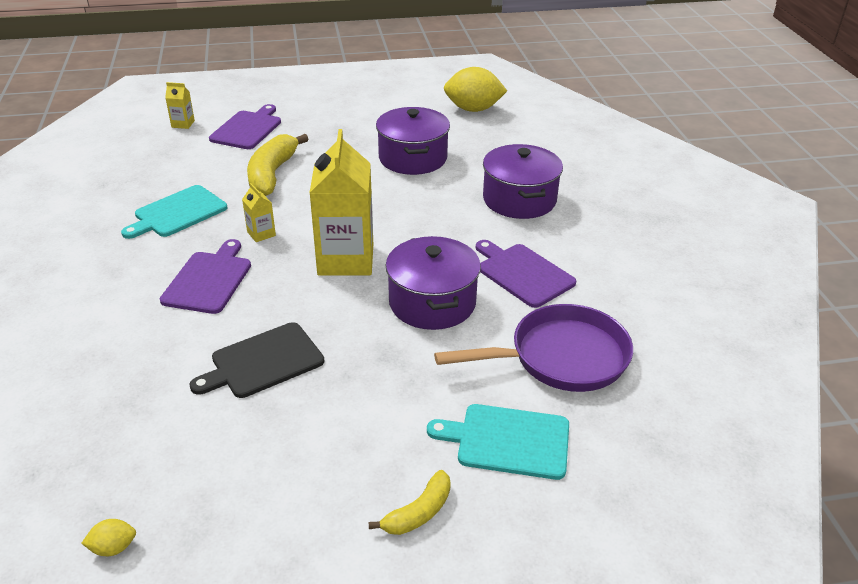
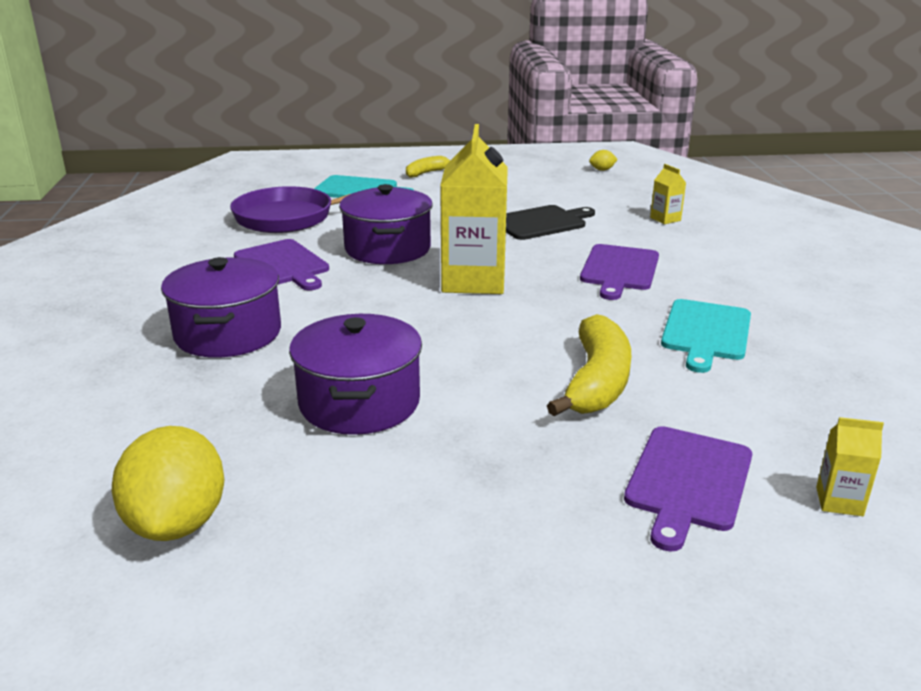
camera: 175 degrees left, 10 degrees down
(177, 213) = (706, 332): turquoise cutting board -> turquoise cutting board turned 150 degrees clockwise
(261, 234) = (580, 306): yellow carton -> yellow carton (665, 219)
(473, 109) = (177, 523): yellow lemon -> yellow lemon turned 75 degrees clockwise

